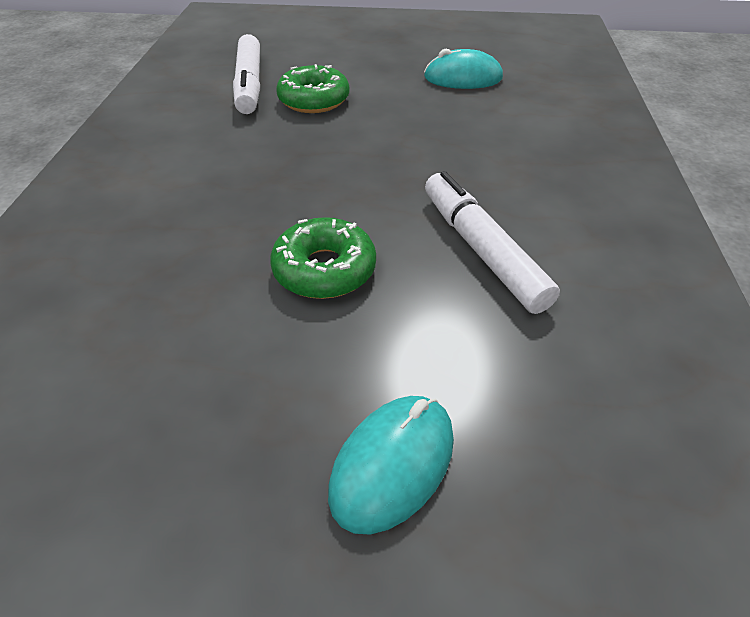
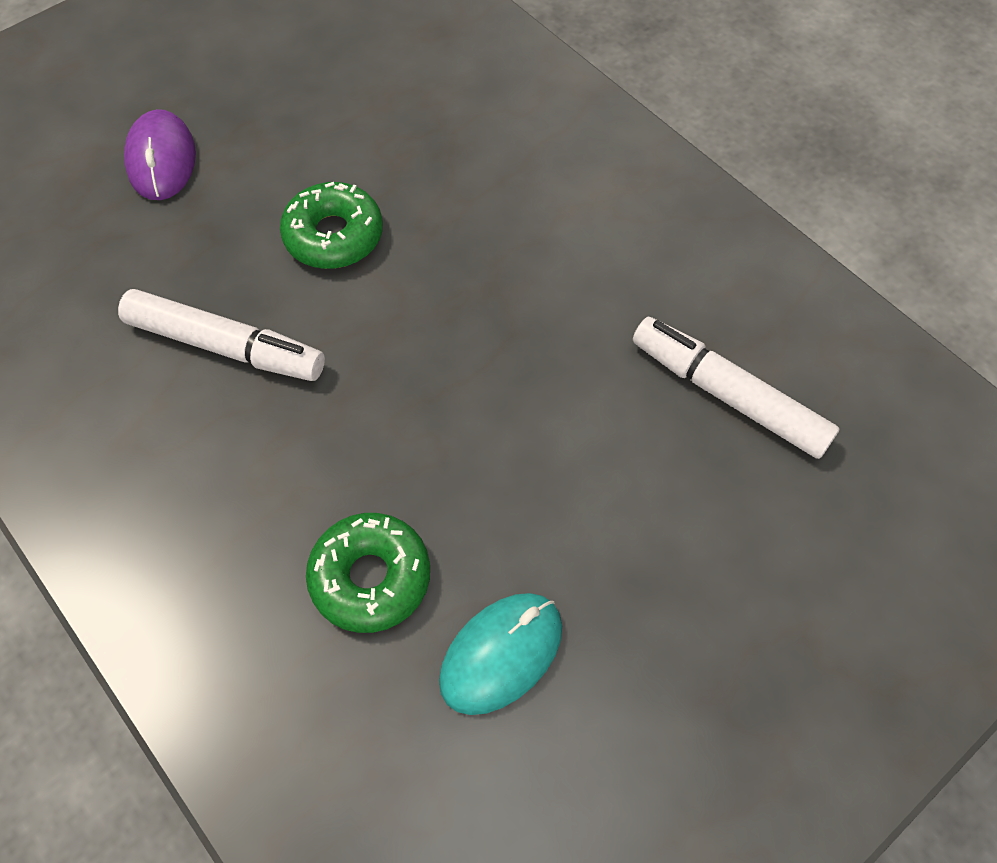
camera: 135 degrees right, 15 degrees up
(314, 100) = (617, 429): green donut -> green donut (370, 577)
(392, 464) = (162, 160): turquoise mouse -> purple mouse

